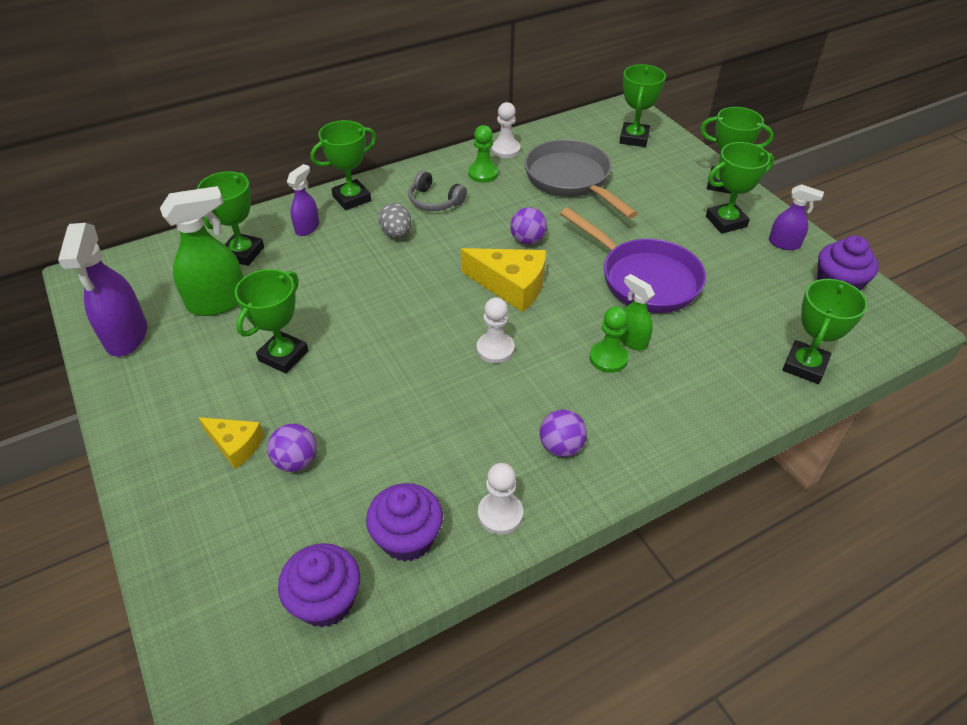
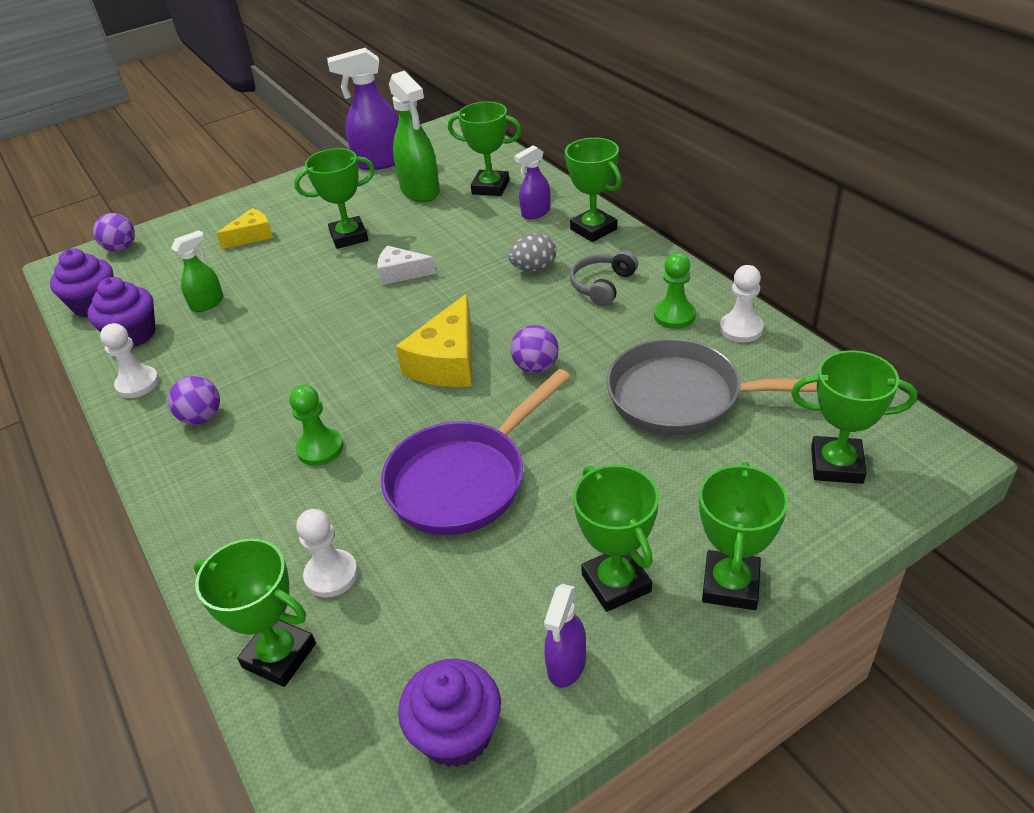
camera: 90 degrees right, 5 degrees down
(235, 445) = (252, 236): yellow cheese -> yellow cheese turned 150 degrees counterclockwise
(283, 356) = (349, 237): green trophy -> green trophy turned 45 degrees counterclockwise
(296, 461) = (228, 267): purple ball -> purple ball (121, 248)
(307, 228) = (535, 213): purple spray bottle -> purple spray bottle turned 120 degrees clockwise
(370, 315) = (401, 273): none -> white cheese
(495, 349) = (344, 360): white pawn -> white pawn (331, 575)
(571, 180) = (684, 397): grey pan -> grey pan turned 135 degrees counterclockwise
(632, 340) = (348, 469): green spray bottle -> green spray bottle (207, 303)

